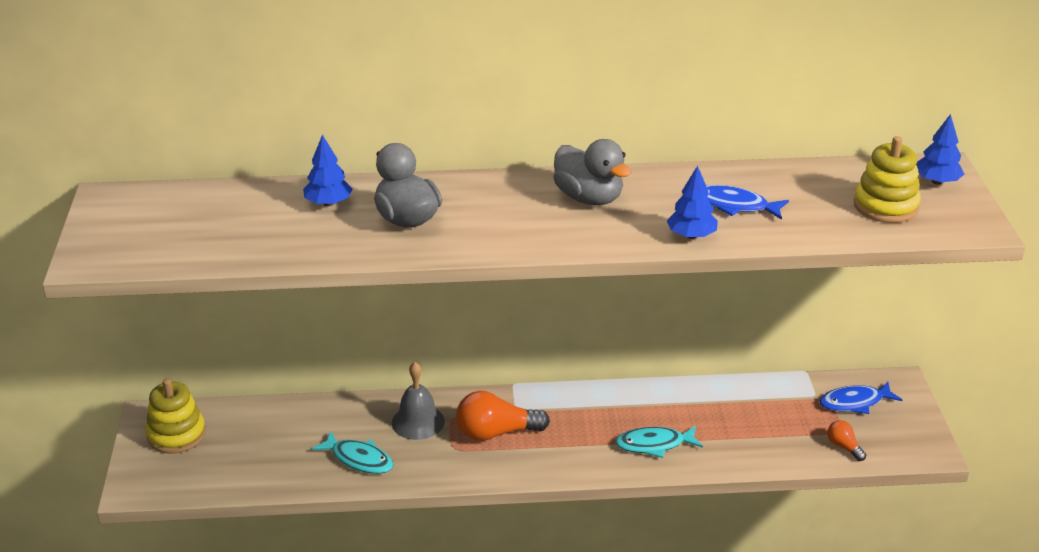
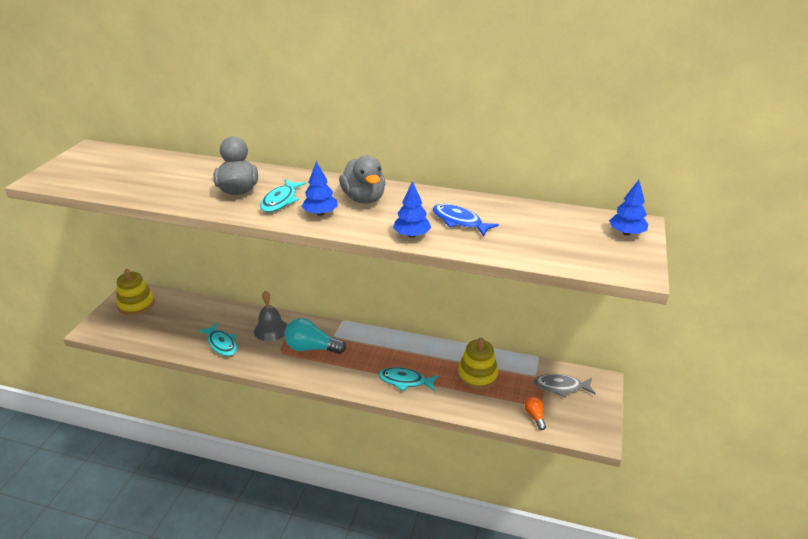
camera: 20 degrees right, 0 degrees up
(328, 203) = (203, 173): blue tree -> blue tree (320, 213)
(481, 223) = (281, 201): none -> turquoise fish
(496, 433) = (312, 348): orange light bulb -> turquoise light bulb
(855, 402) = (560, 387): blue fish -> grey fish
(885, 206) = (573, 242): yellow stacking toy -> yellow stacking toy (477, 376)

